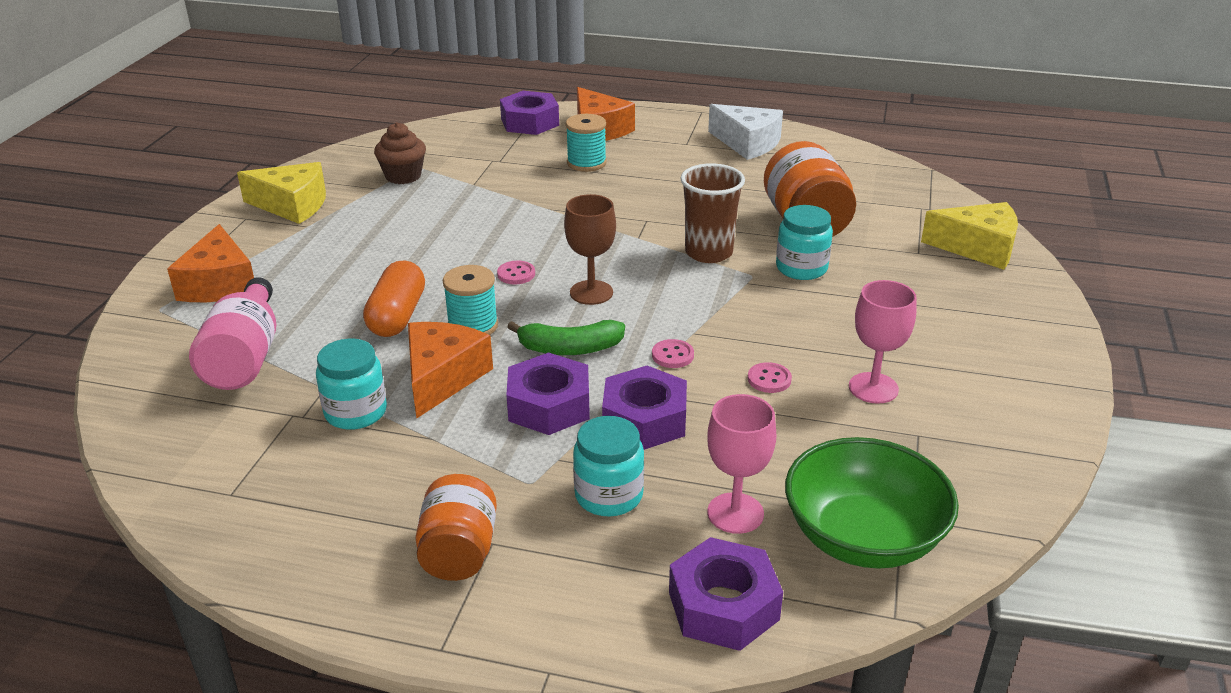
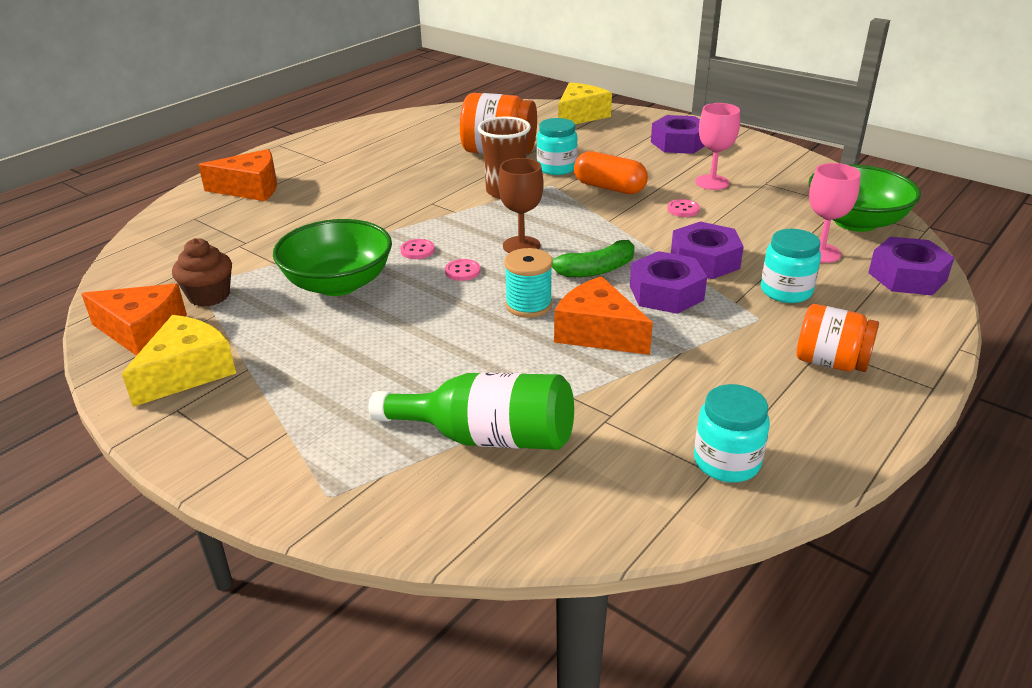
camera: 65 degrees left, 0 degrees up
(220, 284) = (316, 443): orange cheese -> orange cheese (143, 332)
(246, 357) = (485, 438): pink bottle -> green bottle
(356, 412) = (622, 384): turquoise jar -> turquoise jar (726, 462)
(397, 316) = (481, 340): orange capsule -> orange capsule (609, 188)
(455, 221) = (338, 283): none -> green bowl
(530, 122) = (188, 214): purple nut -> purple nut (678, 143)
(570, 348) = (595, 270): green banana -> green banana turned 45 degrees clockwise
(586, 163) = (305, 206): turquoise spool -> none
(672, 355) = (632, 234): pink button -> pink button (417, 250)
(747, 143) = (357, 142): white cheese -> none

